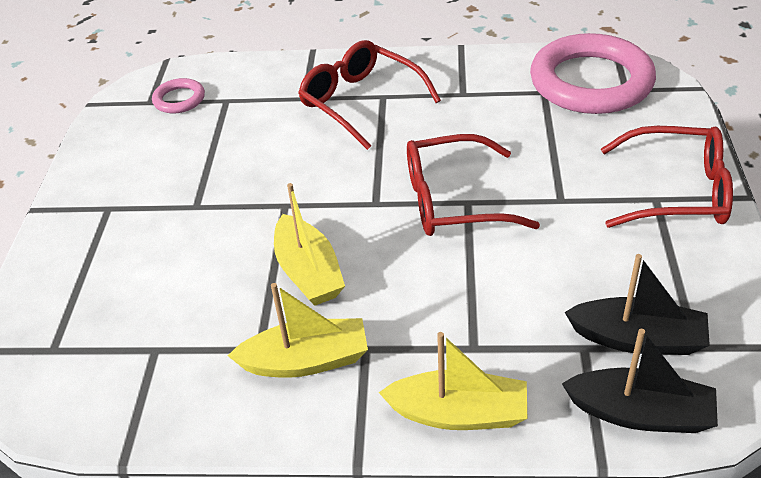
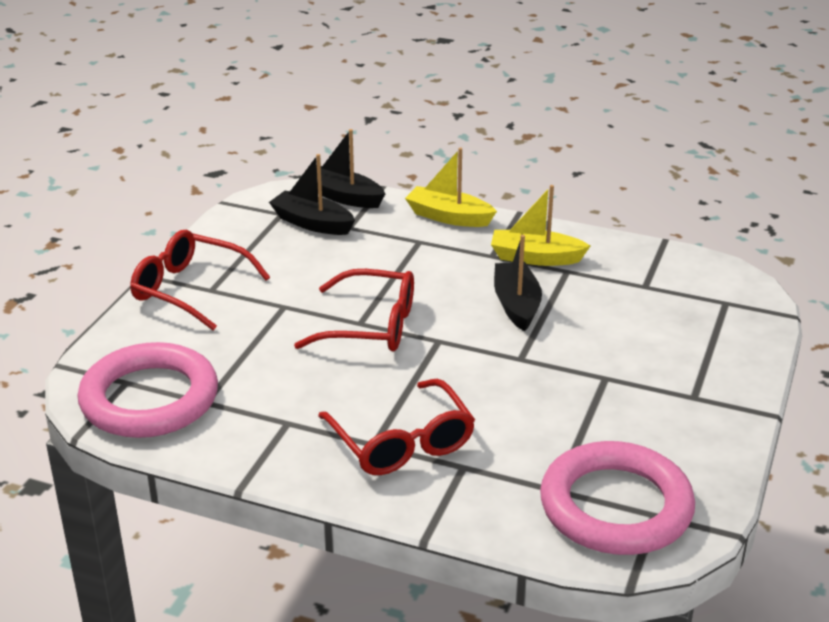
camera: 165 degrees left, 10 degrees down
(179, 99) = (615, 506): pink ring -> pink ring, size x2.25
(308, 272) = (516, 305): yellow boat -> black boat

